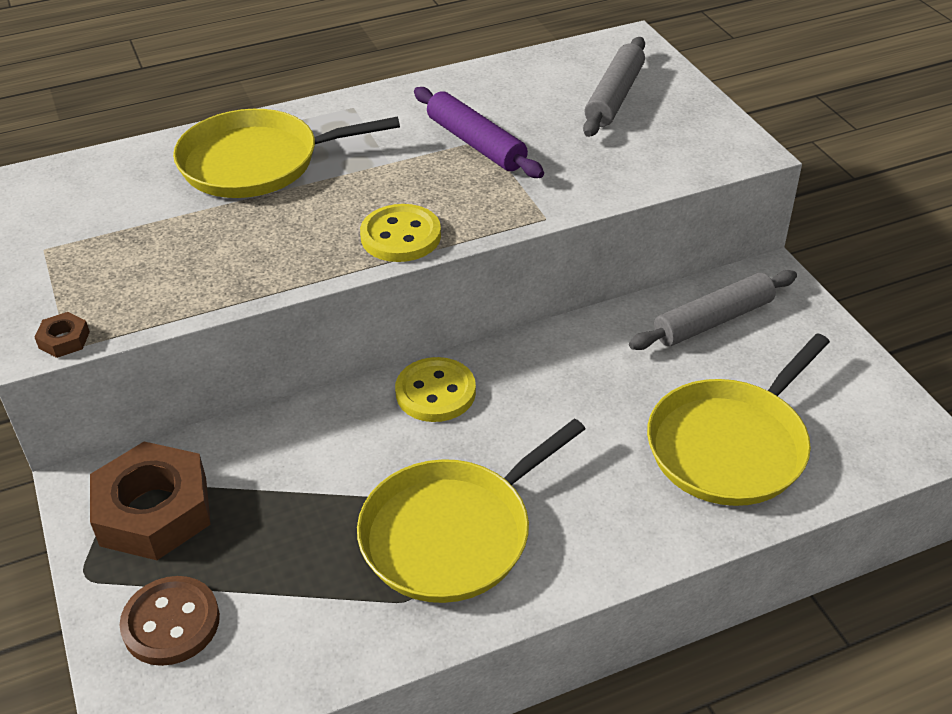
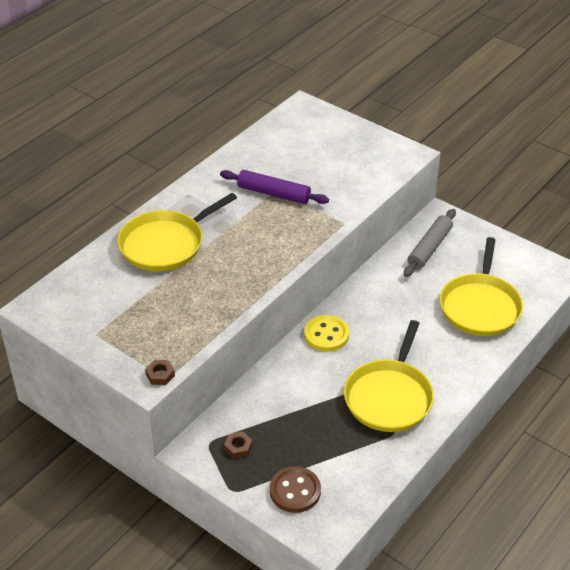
camera: 30 degrees left, 0 degrees up
(154, 511) = (238, 447): brown nut -> brown nut, size x0.41
(401, 236) = (281, 258): yellow button -> none
(614, 97) = (322, 143): grey rolling pin -> none

